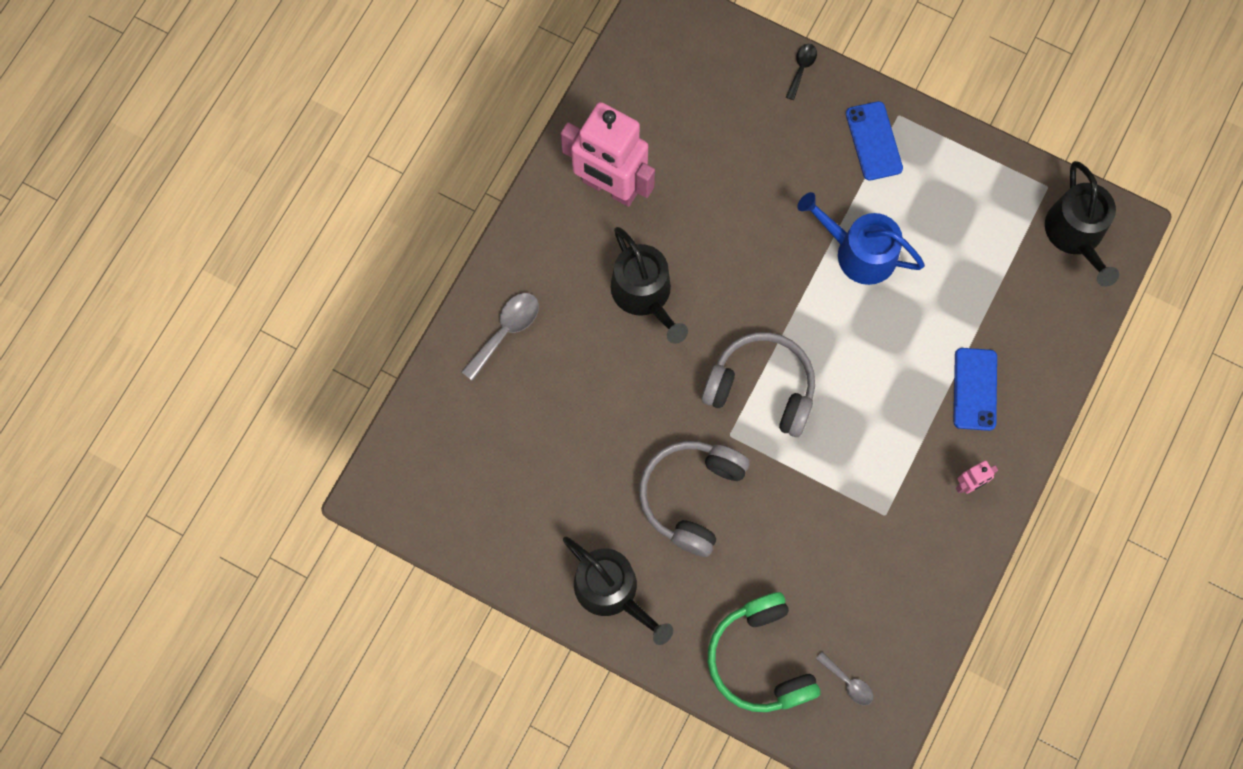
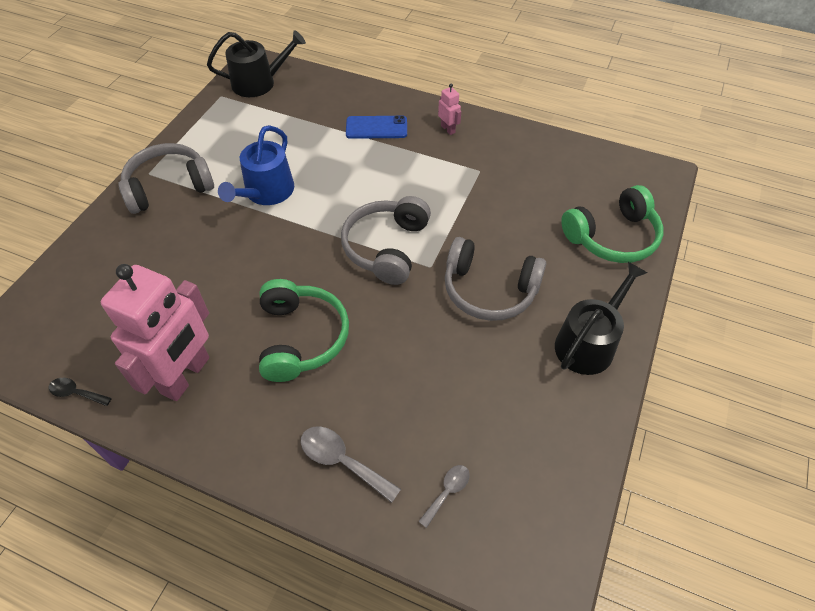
camera: 95 degrees left, 20 degrees down
(644, 294) = (301, 338): black watering can -> green headphones
(801, 68) = (90, 235): black spoon -> black spoon (76, 393)
(848, 682) = (611, 186): grey spoon -> grey spoon (447, 492)
(873, 141) = (169, 187): blue phone -> grey headphones

